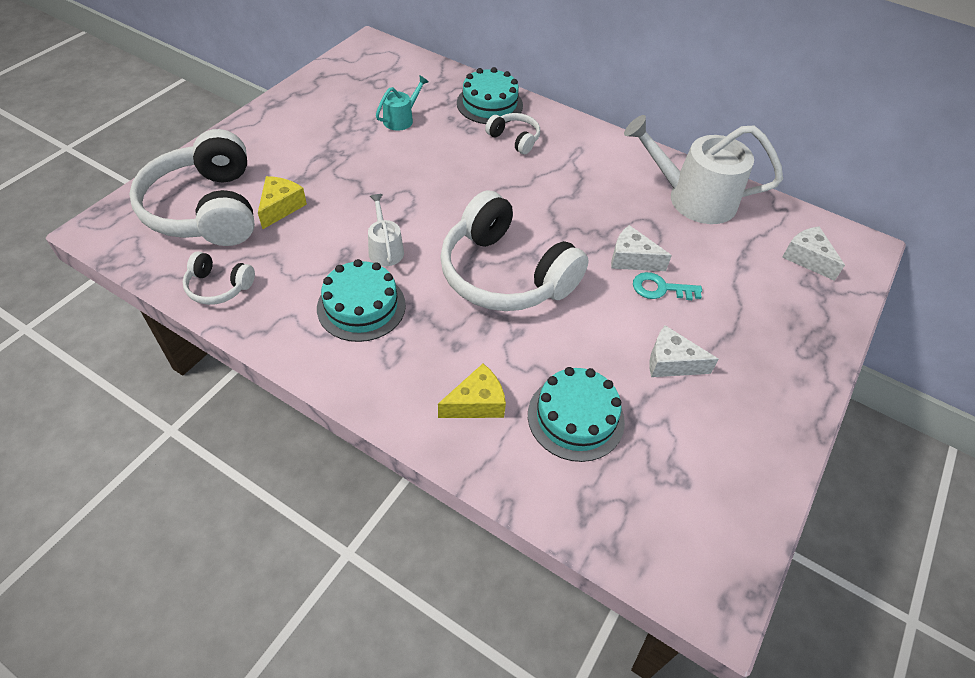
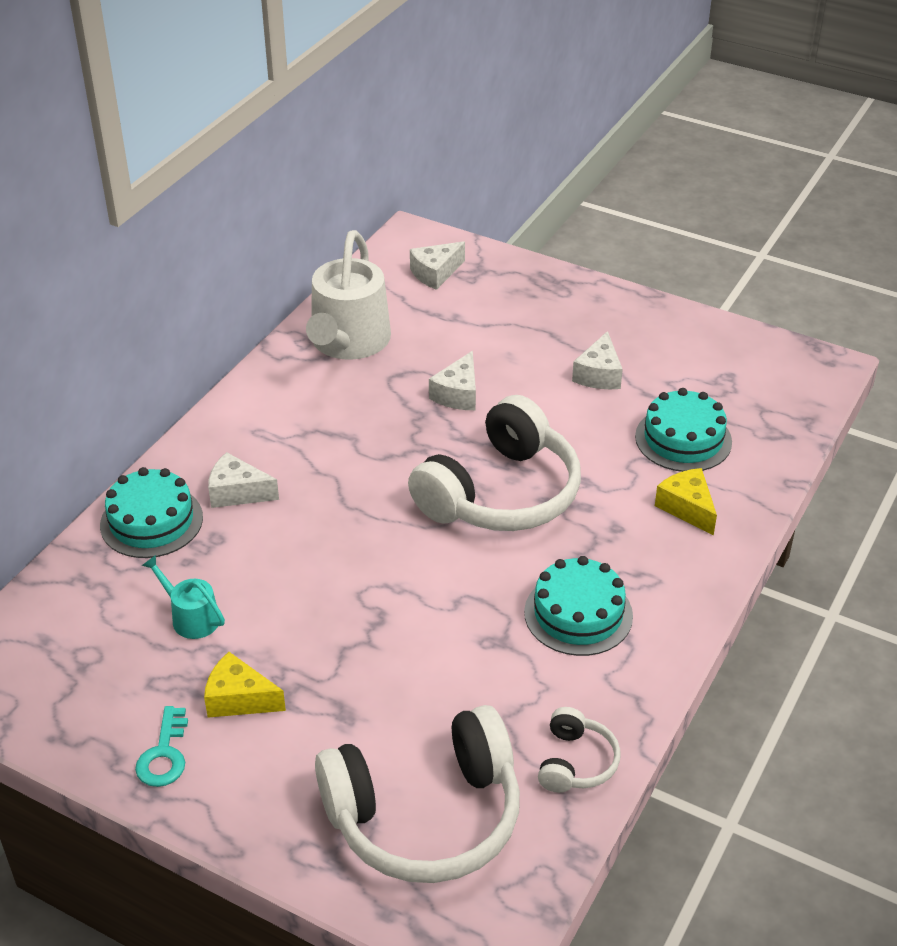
camera: 90 degrees left, 10 degrees down
(280, 207) = (410, 727): yellow cheese -> yellow cheese (239, 699)
(385, 249) = (477, 603): white watering can -> none
(514, 139) = (237, 492): white headphones -> white cheese
(660, 288) = (499, 375): turquoise key -> turquoise key (164, 754)

